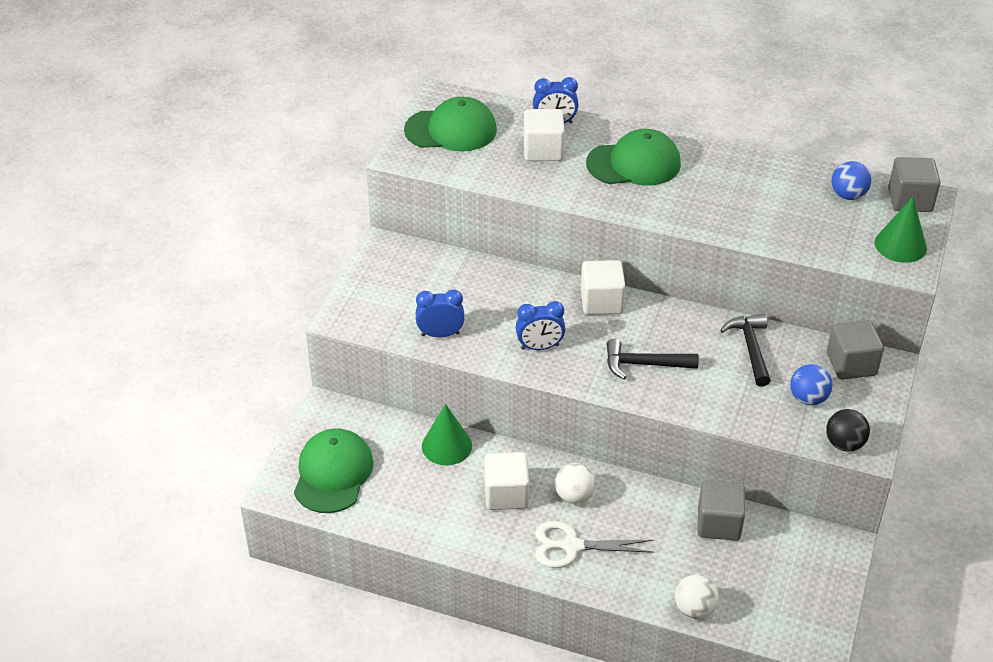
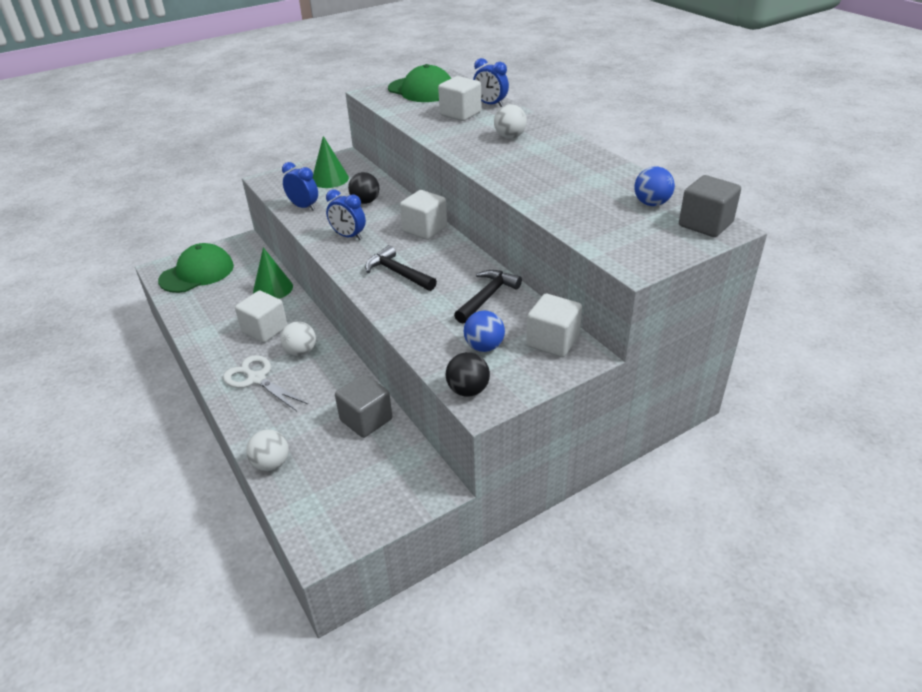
camera: 40 degrees right, 5 degrees down
(496, 296) = (365, 201): none -> black ball
(634, 164) = (510, 137): green cap -> white ball
(851, 364) = (553, 341): grey cube -> white cube
(900, 245) = (651, 248): green cone -> green cone (330, 179)

